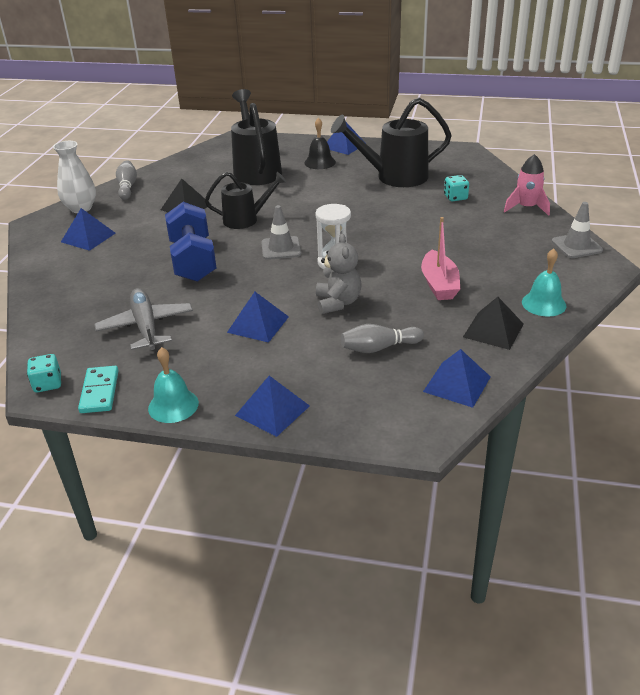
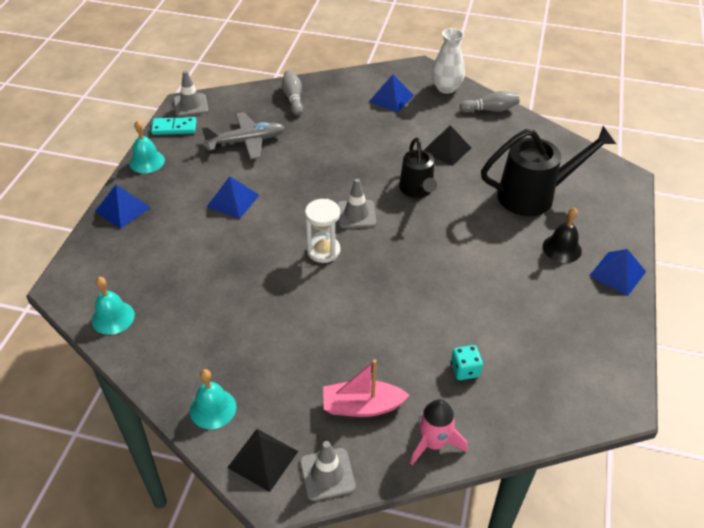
camera: 90 degrees right, 10 degrees up
(48, 384) = (191, 105): turquoise dice -> grey traffic cone
(193, 261) = (341, 160): blue dumbbell -> none
(338, 303) = (253, 250): grey teddy bear -> none
(379, 348) = (178, 272): grey bowling pin -> grey bowling pin (293, 98)
(394, 177) = (523, 315): black watering can -> none
(439, 284) = (268, 326): pink boat -> pink boat (362, 406)
(457, 384) = (113, 317): blue pyramid -> turquoise bell
(493, 330) = (179, 356): black pyramid -> black pyramid (262, 459)

